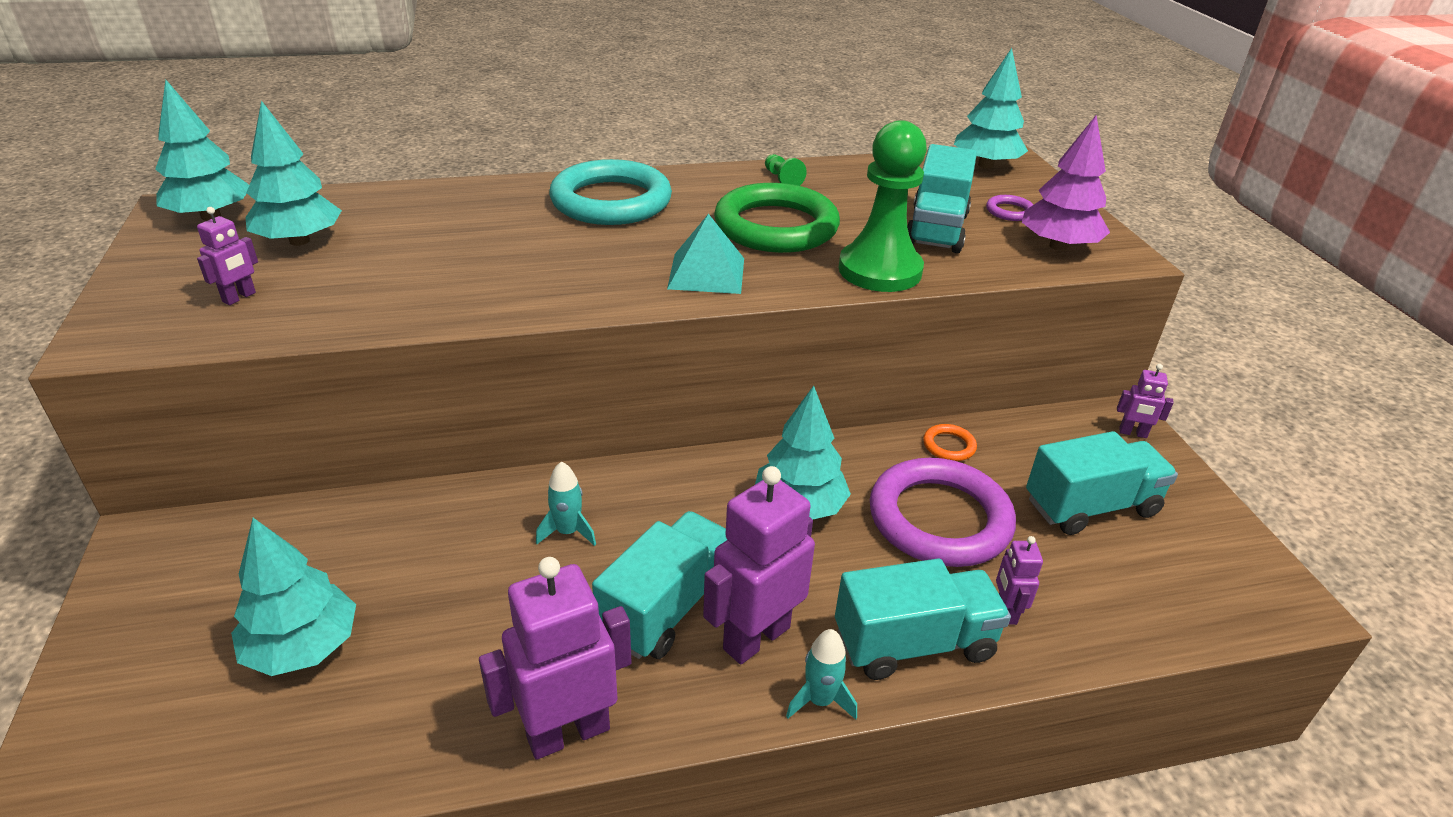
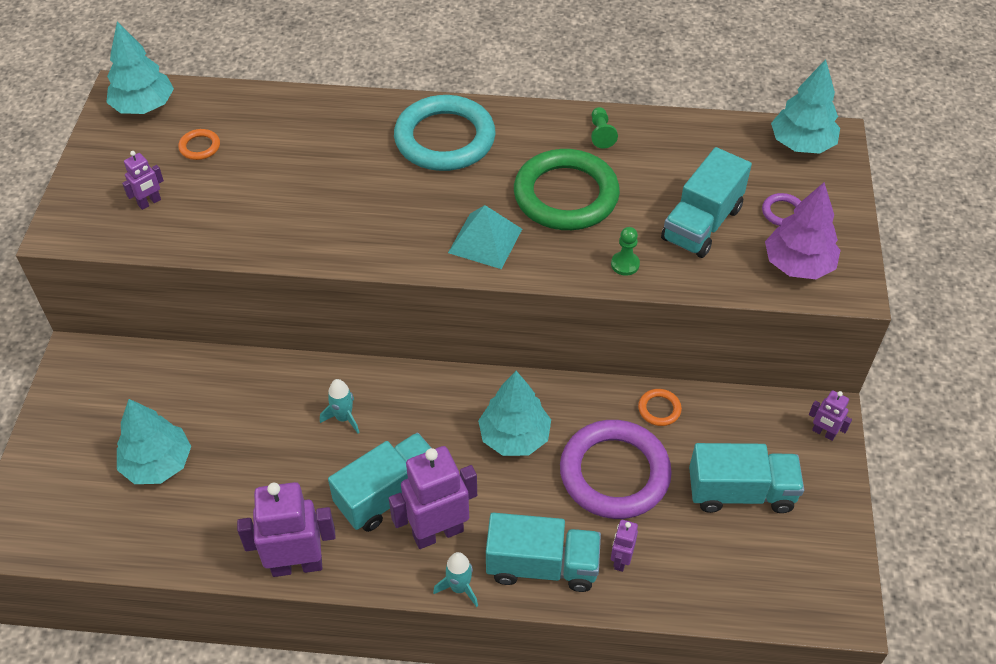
camera: 20 degrees right, 15 degrees up
(299, 241) = (200, 147): turquoise tree -> orange ring
(880, 270) = (625, 264): green pawn -> green pawn, size x0.41

